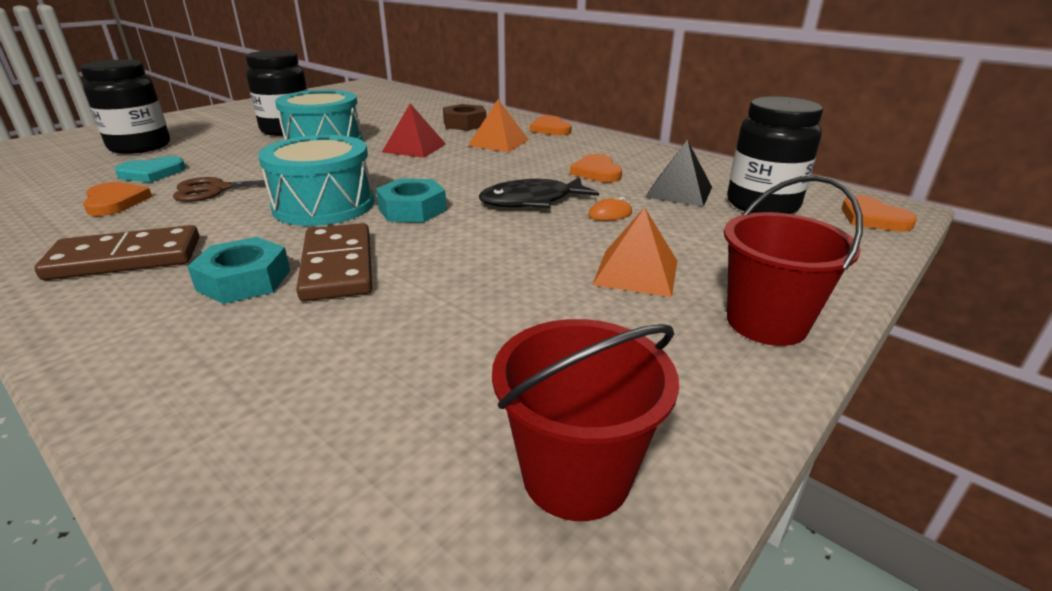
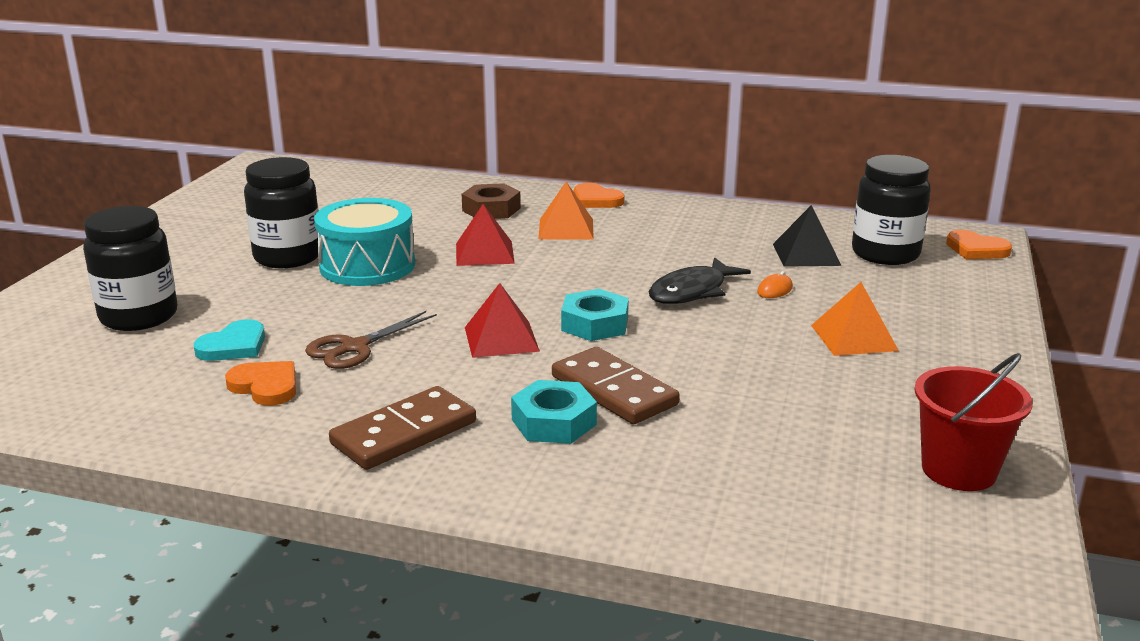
camera: 25 degrees left, 5 degrees down
(324, 205) = (501, 339): turquoise drum -> red pyramid
(596, 172) = (710, 247): orange heart -> none
(766, 323) = (976, 353): red bucket -> none

